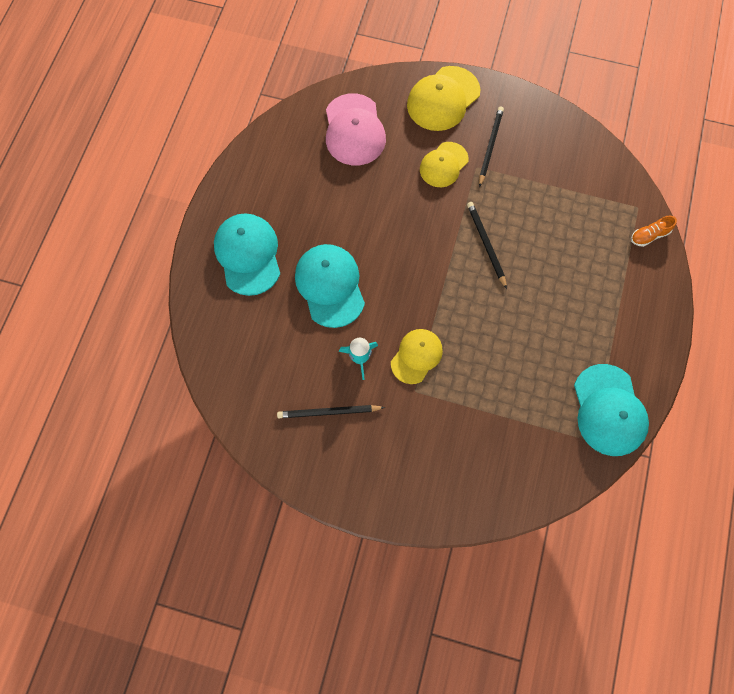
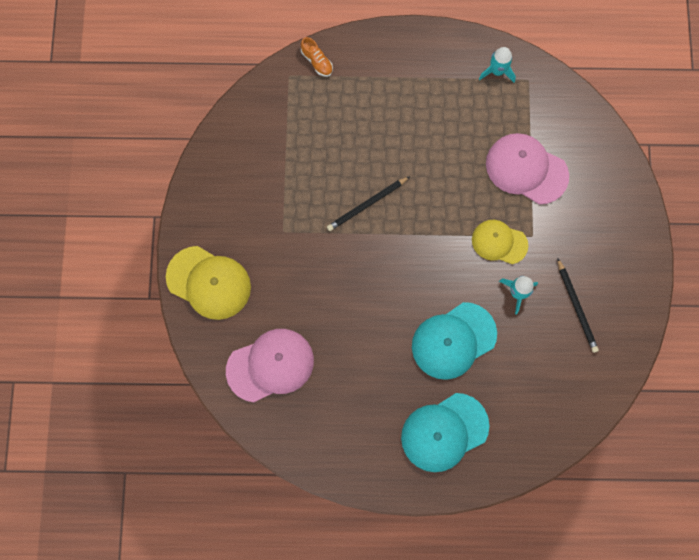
camera: 105 degrees left, 5 degrees up
(443, 165) = (289, 264): yellow cap -> none
(489, 407) = (526, 169): none -> pink cap
(490, 146) = (256, 223): black pencil -> none
(609, 410) = (497, 71): turquoise cap -> turquoise rocket

